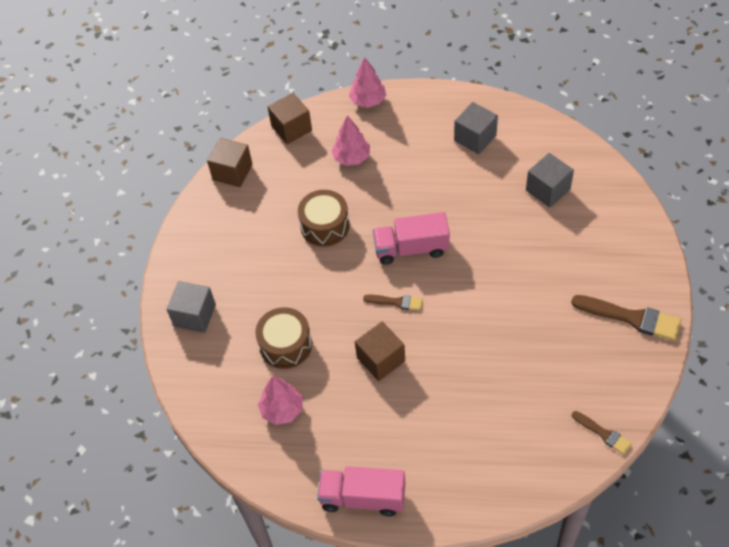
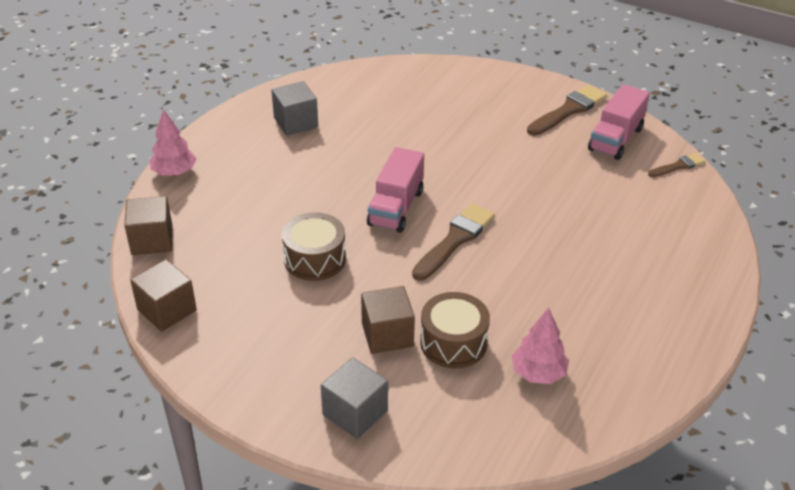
camera: 70 degrees left, 15 degrees down
(351, 157) = (240, 209): pink tree -> none
(363, 497) = (680, 343): pink truck -> pink truck (615, 139)
(381, 359) = (518, 274): brown cube -> brown cube (387, 334)
(396, 302) = (455, 240): brown brush -> brown brush, size x1.77
(548, 190) = (396, 104): grey cube -> none

